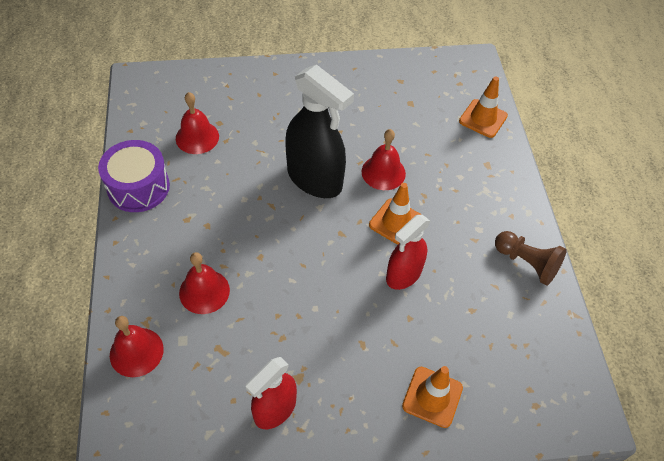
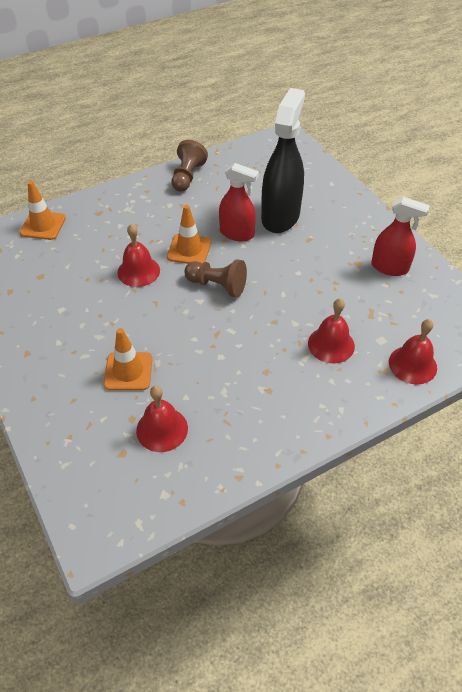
camera: 110 degrees left, 5 degrees down
(138, 187) = (255, 450): purple drum -> none
(315, 179) = (170, 314): black spray bottle -> black spray bottle (280, 216)
(332, 228) = (217, 285): none -> brown pawn
(432, 397) = (322, 198): orange traffic cone -> orange traffic cone (128, 371)

